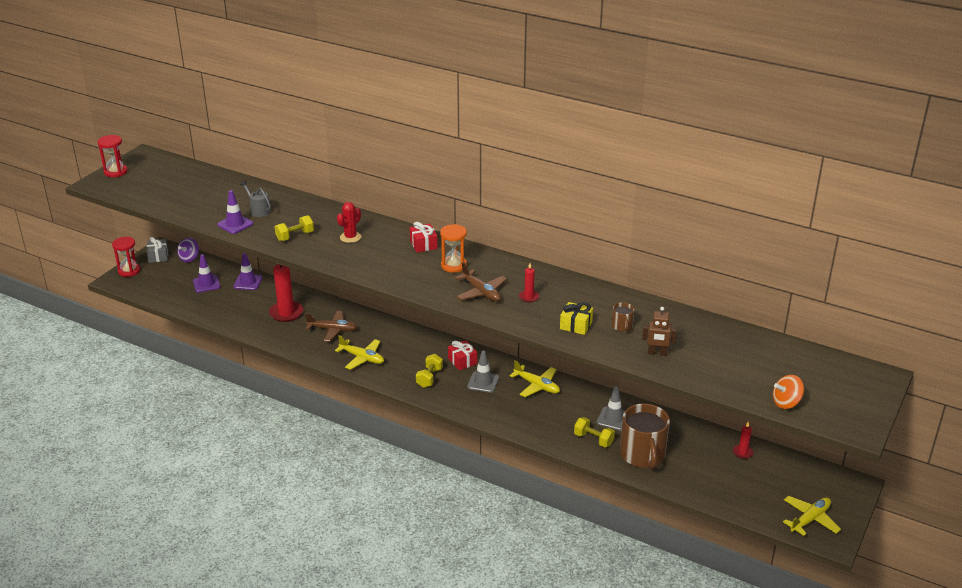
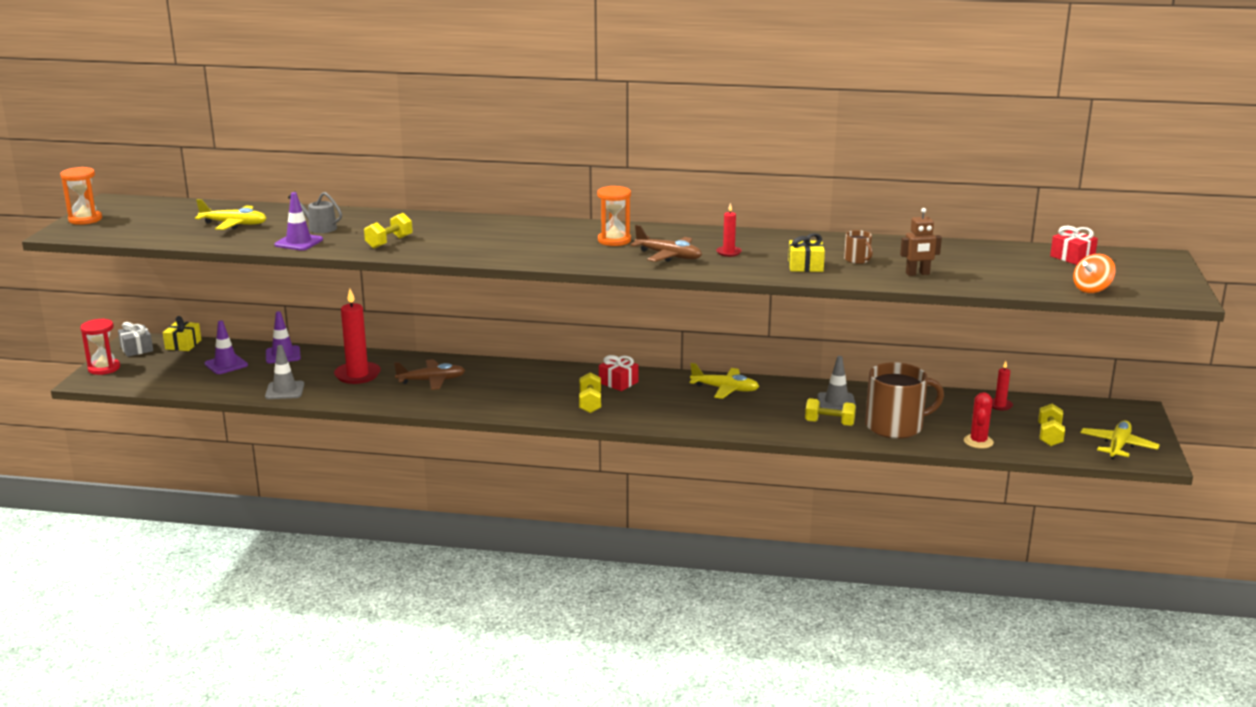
camera: 20 degrees left, 10 degrees down
(115, 172) = (85, 219): red hourglass -> orange hourglass
(189, 258) = (183, 344): purple spinning top -> yellow gift
(350, 237) = (462, 234): red cactus -> red cactus (978, 442)
(362, 358) = (490, 399): yellow plane -> yellow plane (234, 224)
(423, 244) = (560, 229): red gift -> red gift (1072, 257)
(483, 382) = (659, 396): grey traffic cone -> grey traffic cone (284, 390)
(642, 455) = (895, 426): brown mug -> brown mug turned 75 degrees counterclockwise
(760, 495) = (1049, 436): none -> yellow dumbbell

